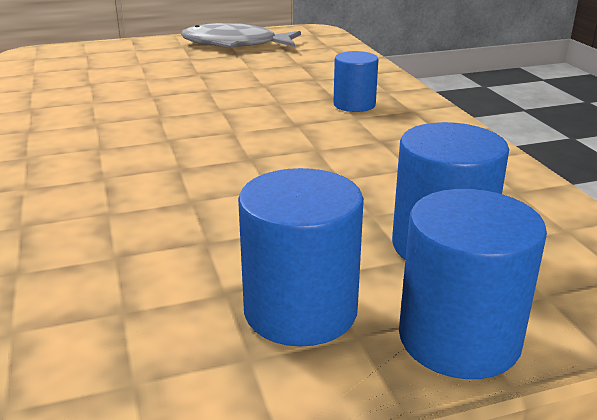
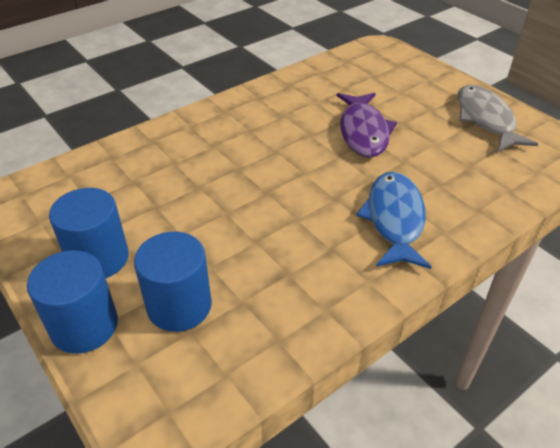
camera: 70 degrees right, 15 degrees up
(191, 90) = (363, 132): none -> purple fish
(354, 105) = (394, 219): blue cylinder -> blue fish

